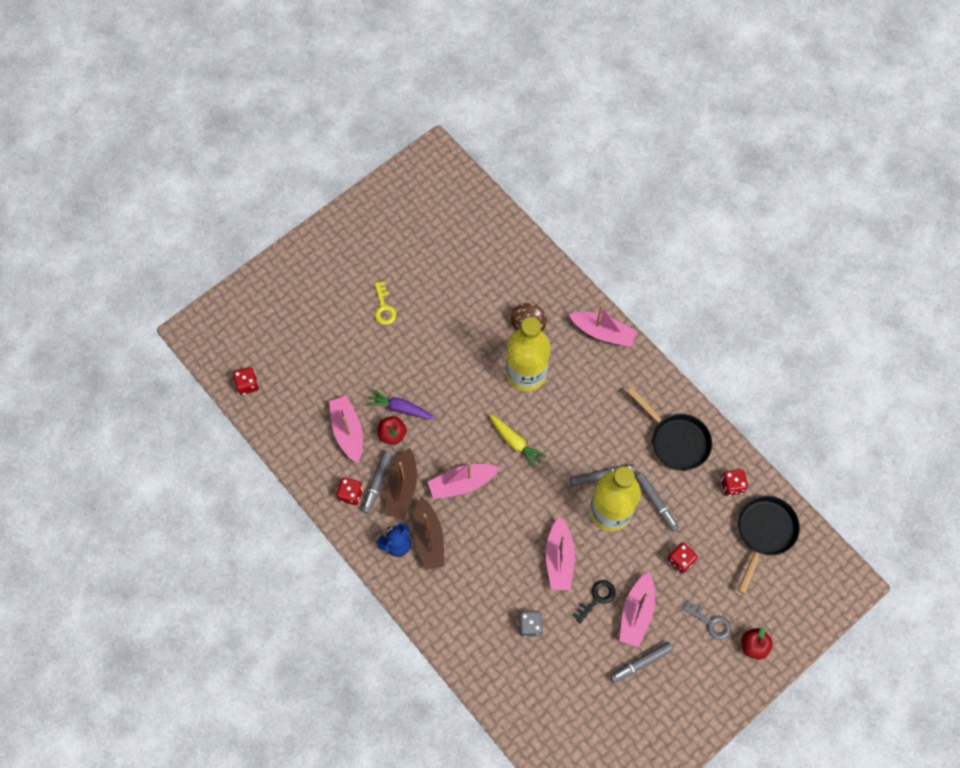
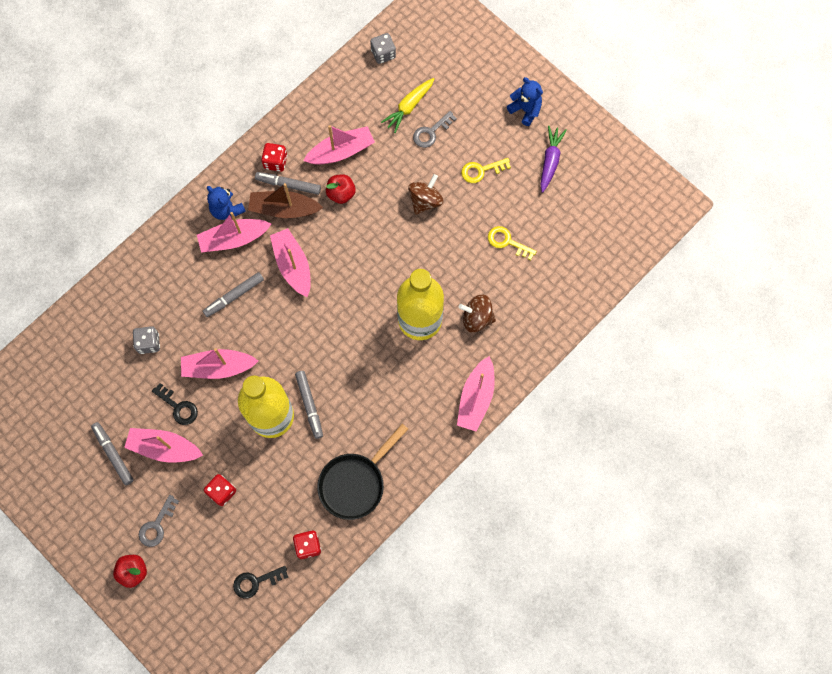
camera: 85 degrees right, 5 degrees up
(247, 384) = (383, 54): red dice -> grey dice
(327, 264) = (525, 110): none -> blue teddy bear
(338, 347) = (431, 132): none -> grey key
(400, 408) = (370, 198): purple carrot -> purple carrot (550, 161)
(408, 359) = (425, 200): none -> brown spinning top
(429, 538) = (234, 239): brown boat -> pink boat
(457, 292) = (507, 242): none -> yellow key
(515, 442) = (341, 314): yellow carrot -> yellow carrot (409, 107)
(656, 503) = (283, 464): grey marker -> grey marker (234, 296)
(764, 533) = (256, 582): black pan -> black key

